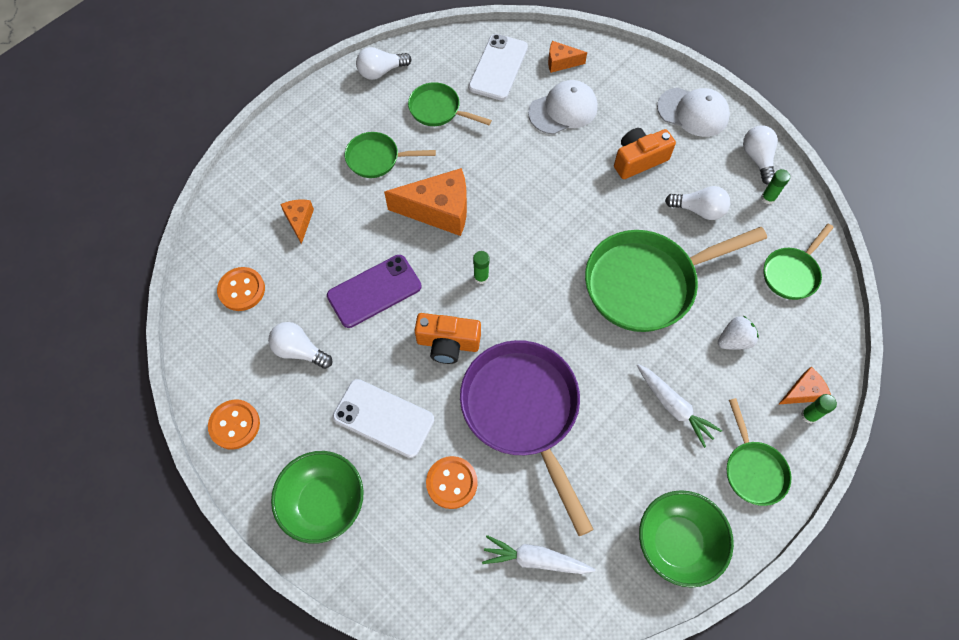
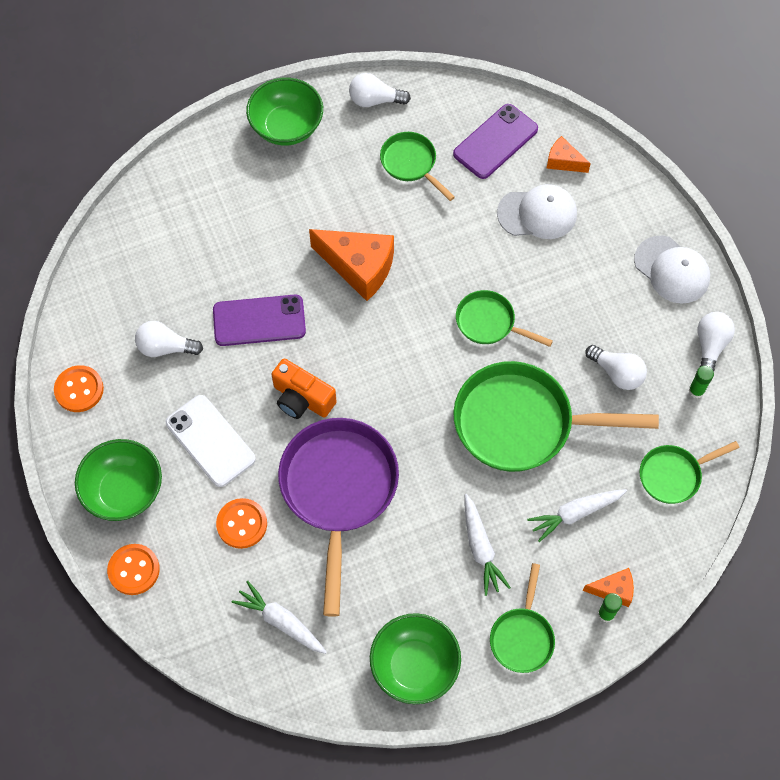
camera: 25 degrees right, 0 degrees up
(242, 290) = (140, 268): orange button -> orange button (134, 570)
(299, 221) = (223, 224): orange cheese -> none
(299, 350) = (165, 347): white light bulb -> white light bulb turned 45 degrees counterclockwise
(316, 120) = (286, 127): none -> green bowl
(377, 159) = (326, 191): green pan -> green pan (489, 323)
(481, 277) = (365, 349): green glue stick -> none
(498, 67) = (495, 142): white phone -> purple phone
(638, 160) = (585, 297): orange camera -> none
(734, 340) = (575, 513): white strawberry -> white carrot

